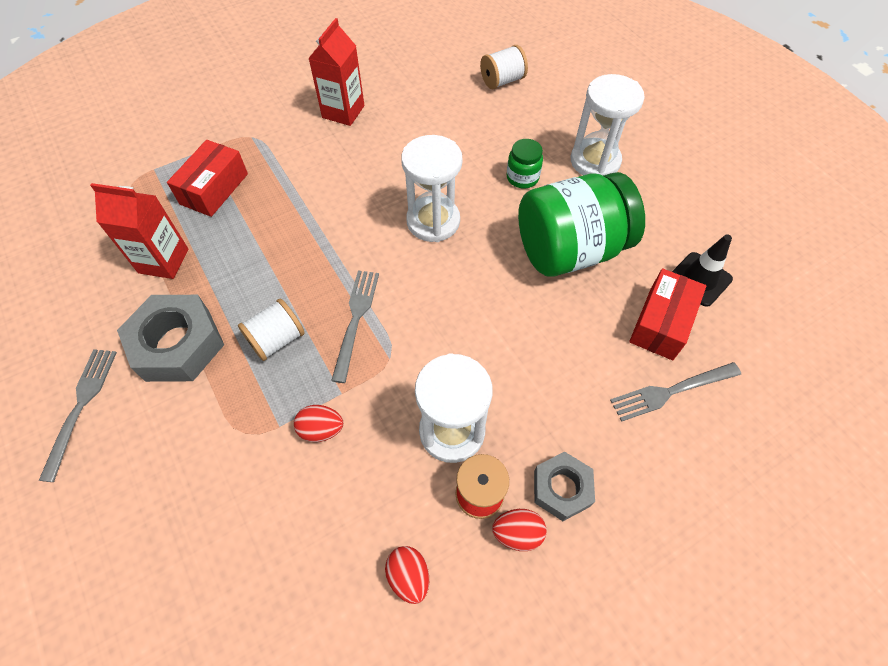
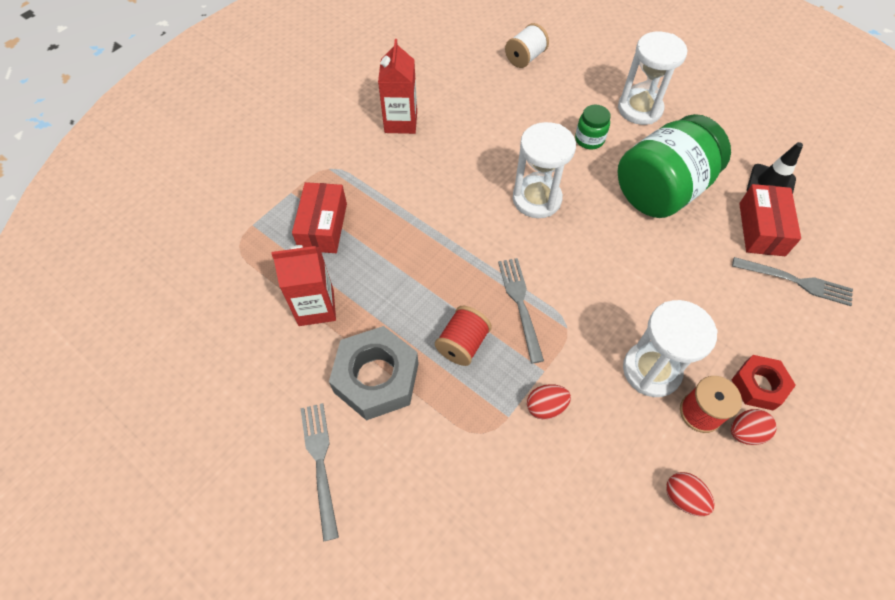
camera: 20 degrees left, 0 degrees up
(277, 340) = (462, 344): white spool -> red spool
(561, 488) = (758, 385): grey nut -> red nut
(670, 392) = (796, 281): grey fork -> grey fork turned 120 degrees counterclockwise

